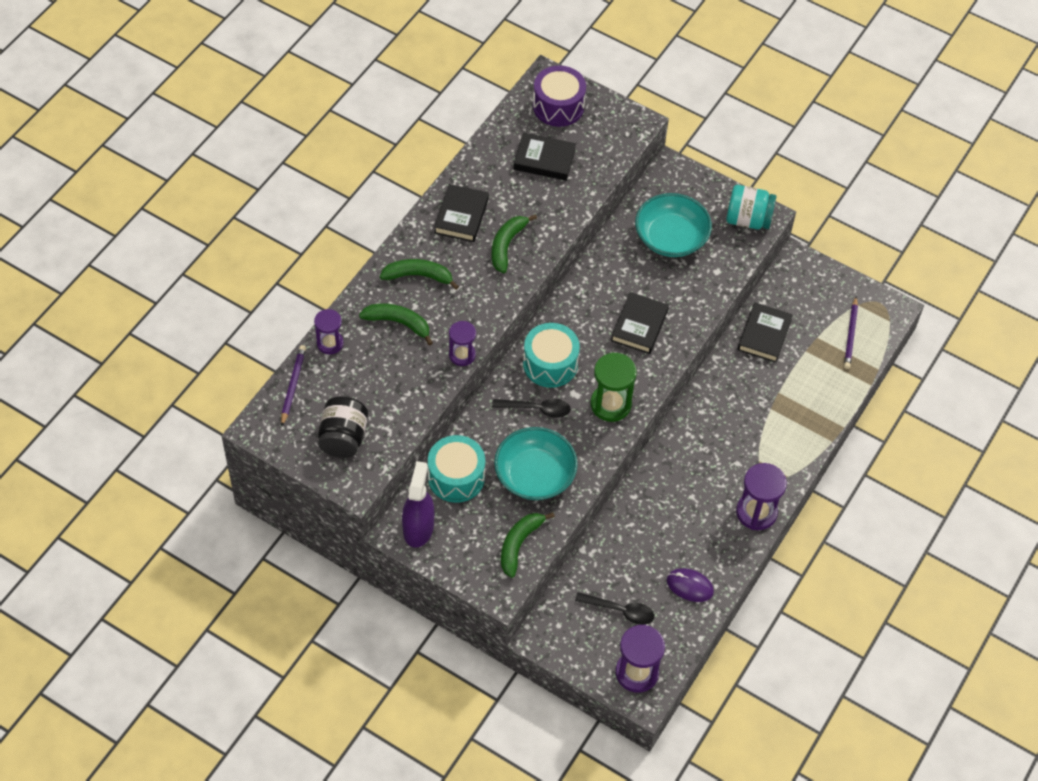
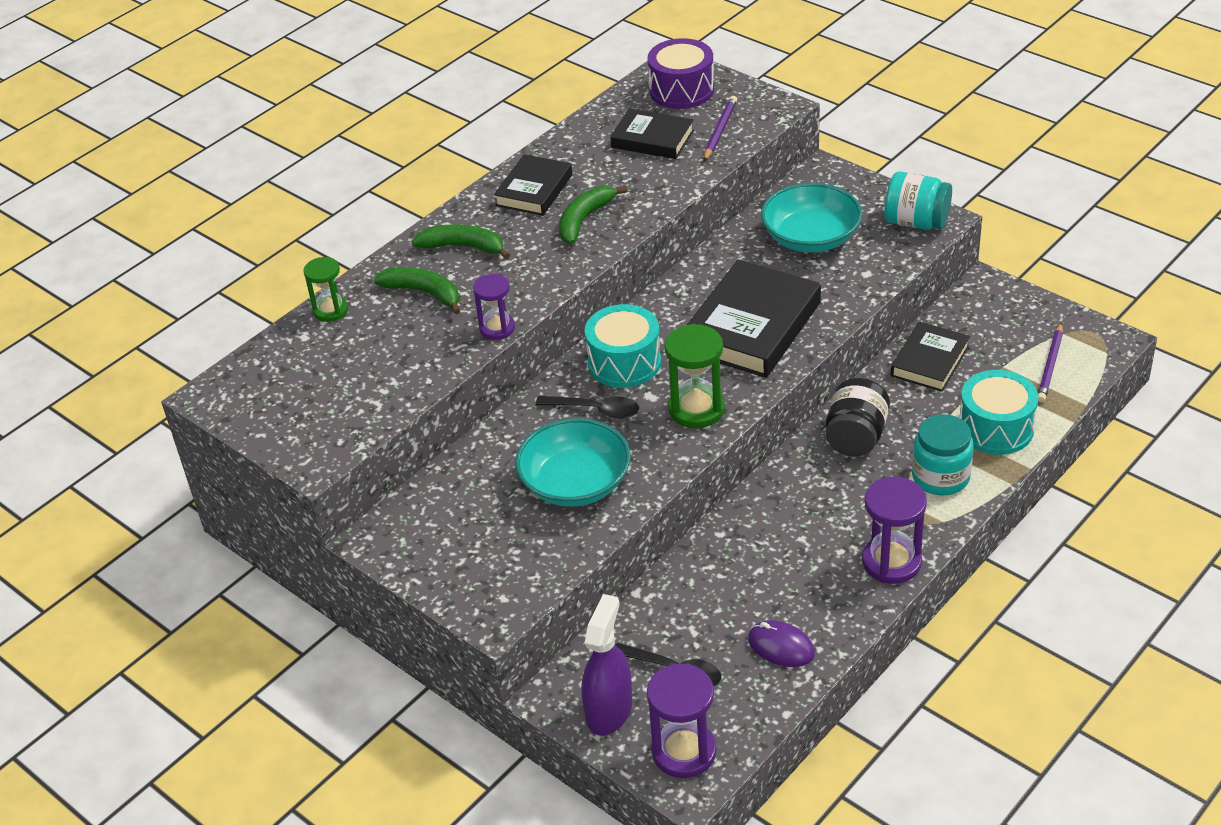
camera: 15 degrees right, 15 degrees down
(293, 385) = (269, 352): purple pencil -> purple pencil (720, 131)
(330, 343) = (331, 310): purple hourglass -> green hourglass
(343, 438) = (316, 410): black jar -> black jar (856, 437)
(418, 528) = (402, 535): purple spray bottle -> purple spray bottle (609, 710)
(456, 477) = (468, 480): turquoise drum -> turquoise drum (996, 428)
(519, 544) = (535, 562): green banana -> none
(639, 326) = (751, 326): black book -> black book, size x1.68
(782, 438) = (940, 477): none -> turquoise jar

